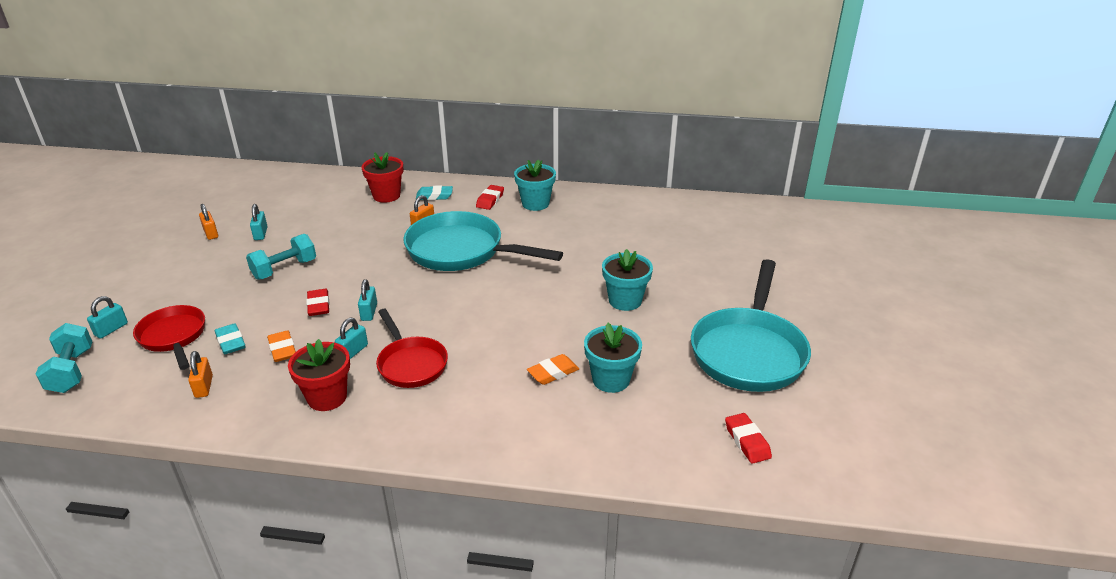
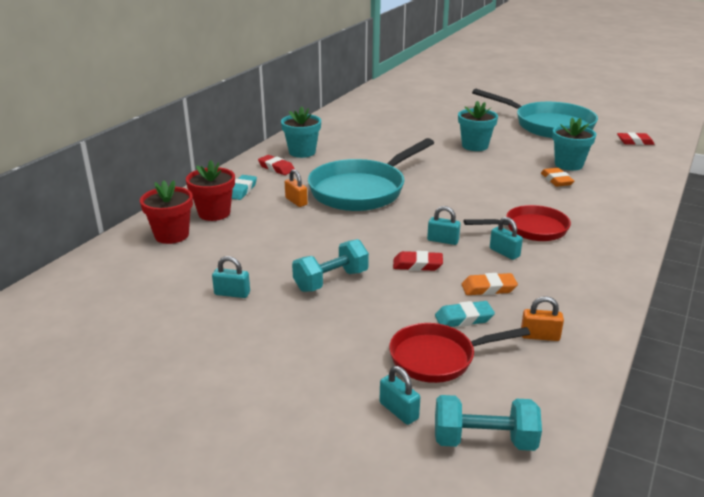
camera: 70 degrees left, 5 degrees down
(211, 233) = (197, 331): orange padlock -> none
(284, 269) = (331, 281): turquoise dumbbell -> turquoise dumbbell turned 75 degrees clockwise
(327, 397) = (570, 269): red flower pot -> red flower pot (172, 235)

